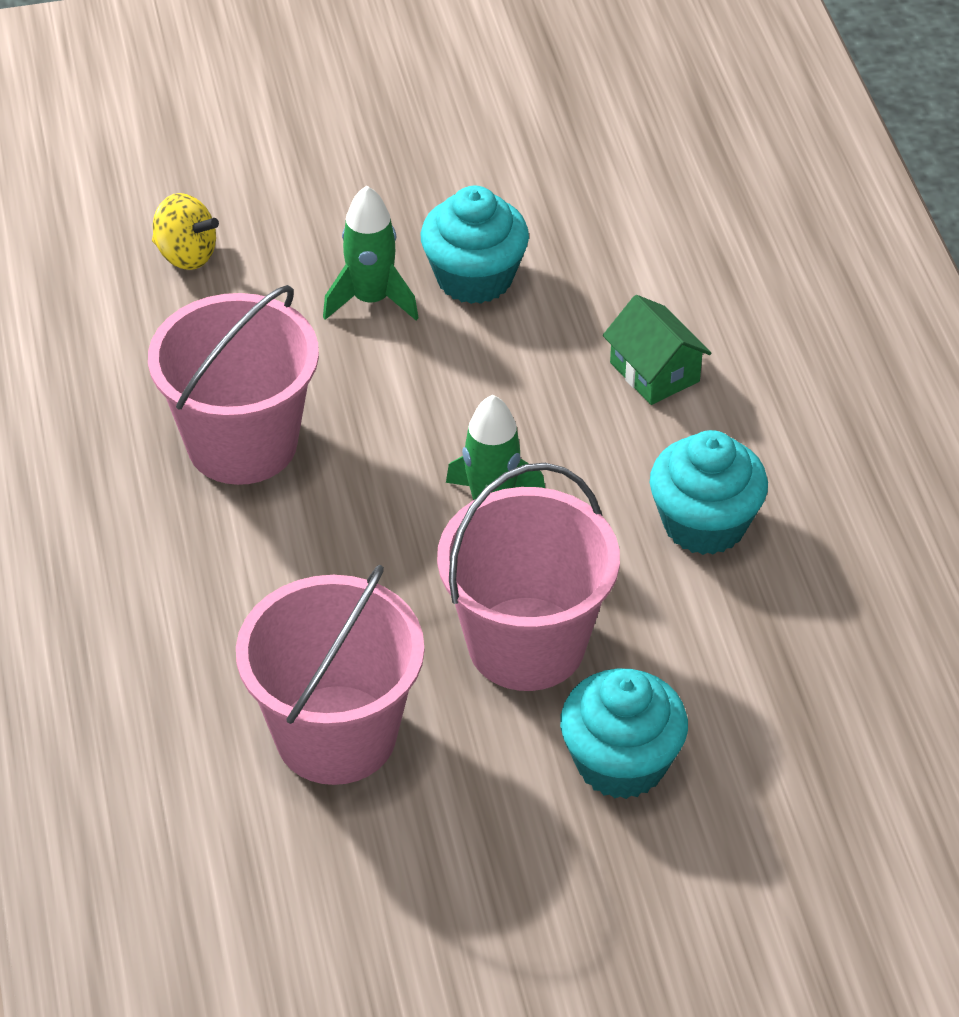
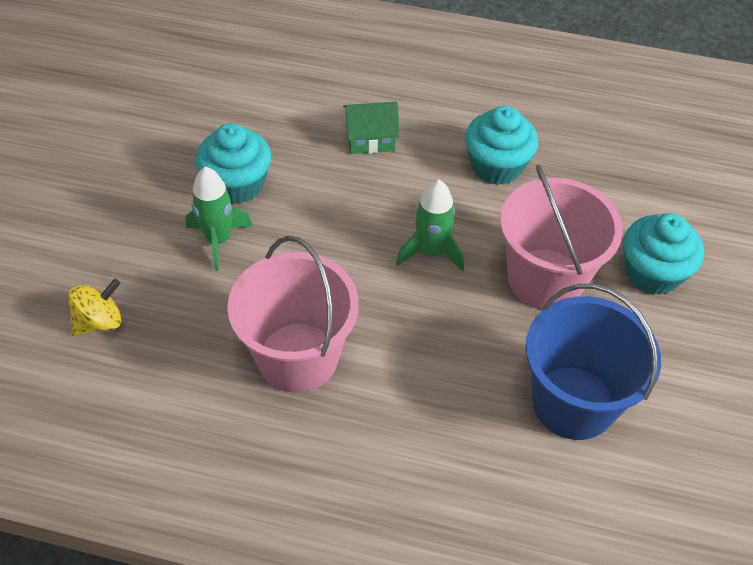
camera: 65 degrees left, 5 degrees up
(336, 735) = (573, 402): pink bucket -> blue bucket

